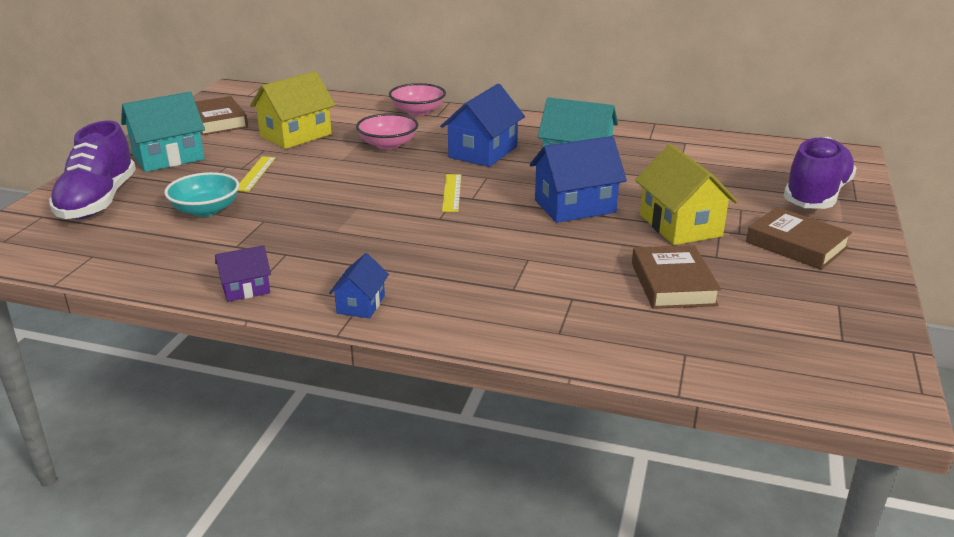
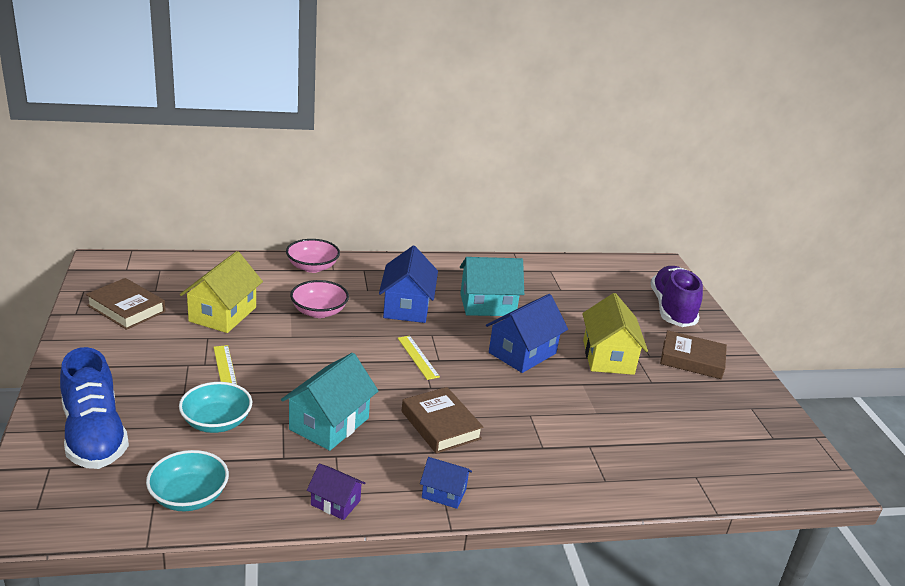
camera: 30 degrees left, 0 degrees up
(98, 201) = (94, 435): purple shoe -> blue shoe
(125, 257) = (189, 496): none -> turquoise bowl
(168, 157) = (117, 364): turquoise house -> turquoise house (329, 424)
(246, 289) = (335, 503): purple house -> purple house turned 75 degrees clockwise
(361, 304) = (444, 493): blue house -> blue house turned 60 degrees counterclockwise
(673, 284) = (643, 415): brown book -> brown book (441, 425)
(680, 225) = (608, 357): yellow house -> yellow house turned 45 degrees clockwise

